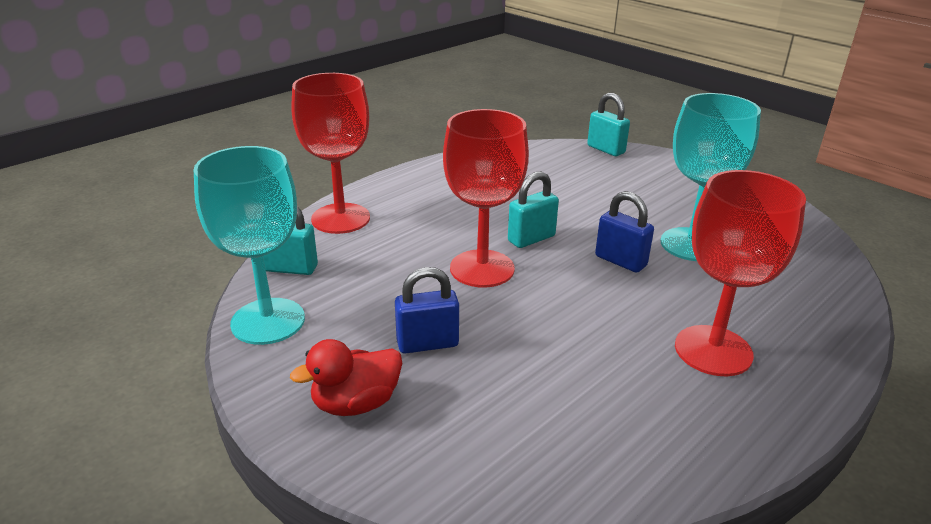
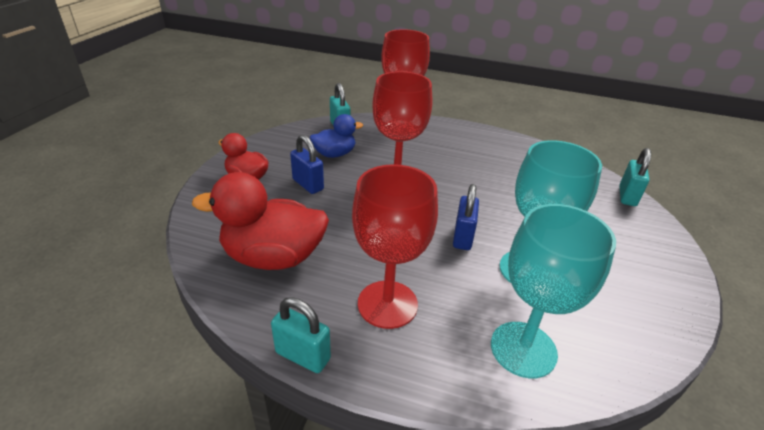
camera: 60 degrees right, 5 degrees up
(268, 321) = (292, 136): turquoise goblet -> turquoise goblet (523, 349)
(365, 296) = (334, 154): none -> blue duck
(531, 239) = (450, 192): turquoise padlock -> turquoise padlock (303, 356)
(584, 423) = (273, 257): none -> red duck

